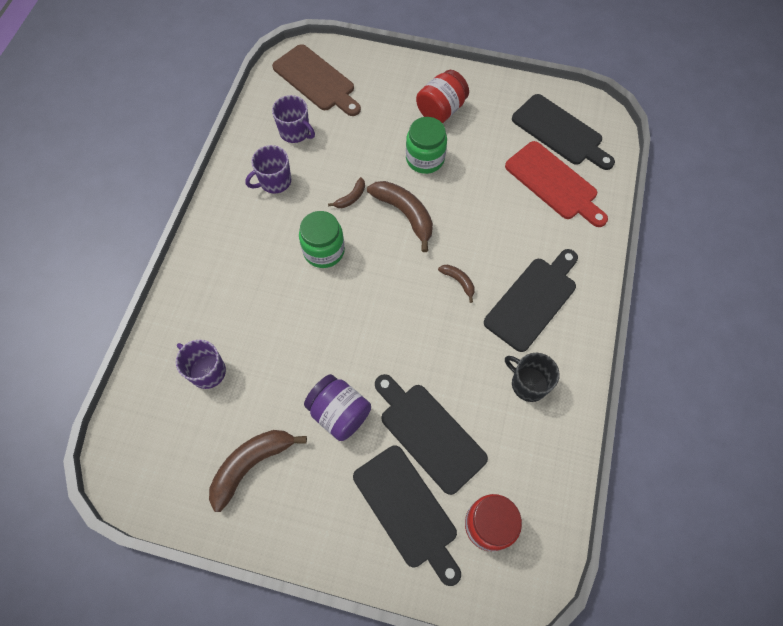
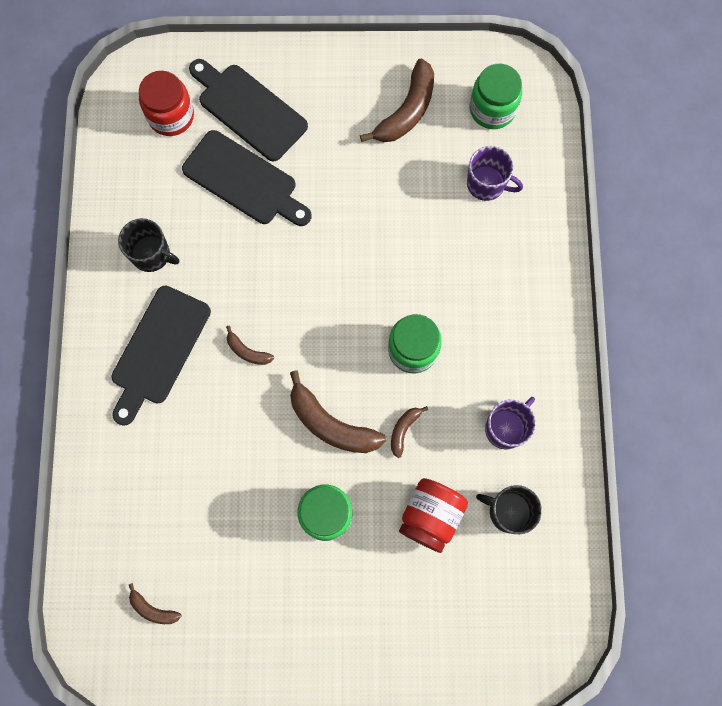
camera: 165 degrees right, 10 degrees up
(169, 444) = (492, 109): none -> green jar
(295, 132) = (508, 511): purple mug -> black mug
(316, 80) = (512, 610): brown cutting board -> none
(339, 413) = (338, 177): purple jar -> none
(441, 110) = (323, 604): red jar -> red jar (430, 516)
(554, 183) = (152, 520): red cutting board -> none
(560, 132) = (153, 609): black cutting board -> brown banana

